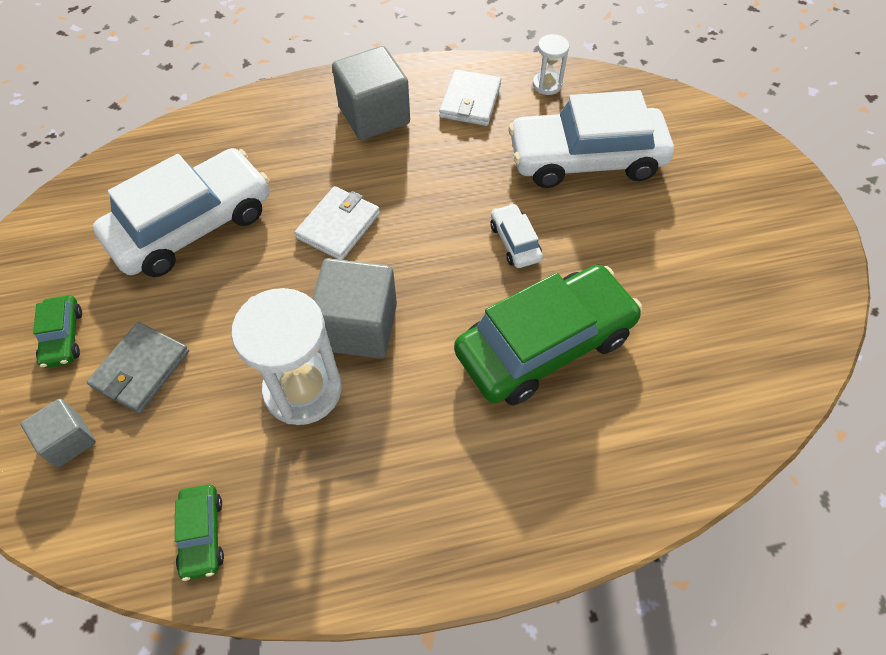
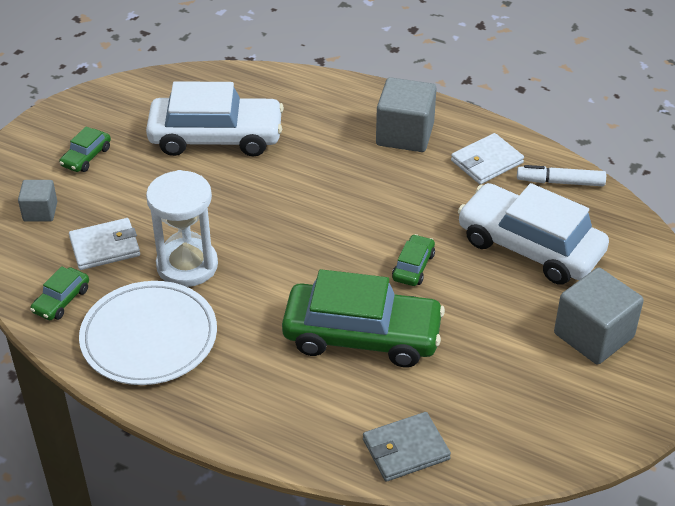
camera: 40 degrees right, 15 degrees down
(141, 369) = (110, 199): grey wallet -> grey wallet (405, 449)
(338, 225) = (306, 189): white wallet -> white wallet (105, 247)
(345, 504) = (149, 337): none -> white plate
(358, 326) = (255, 253): grey cube -> grey cube (593, 335)
(515, 242) = (413, 267): white car -> green car
(547, 85) = (560, 182): white hourglass -> white marker

